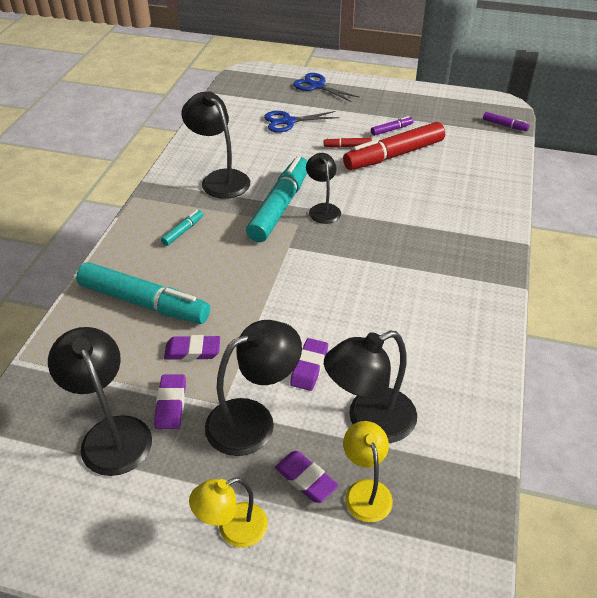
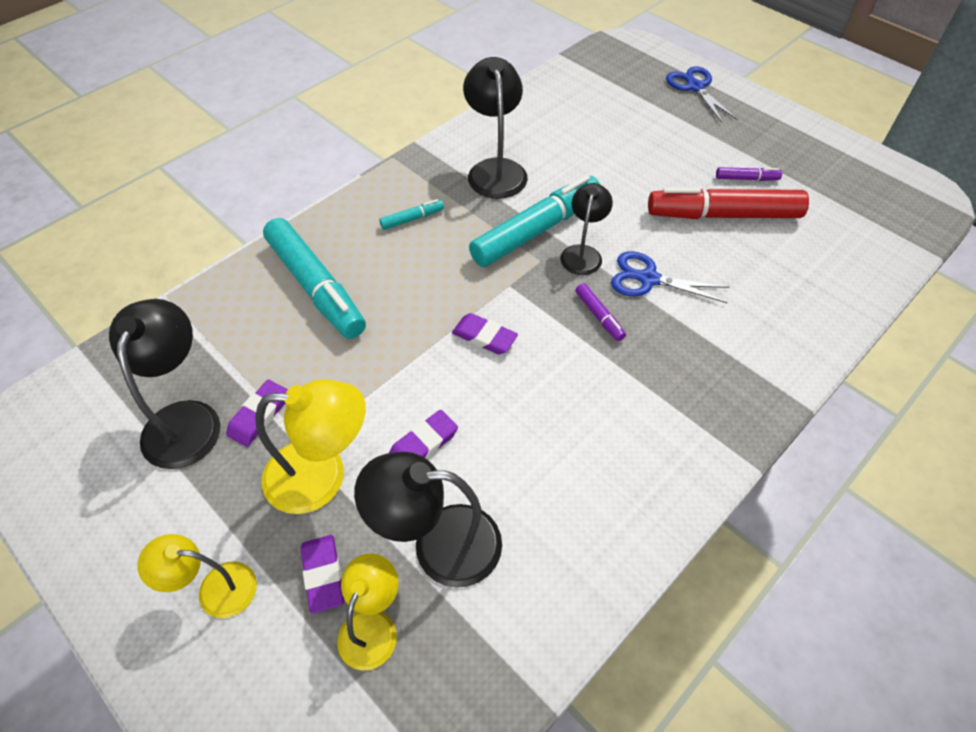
camera: 30 degrees right, 10 degrees up
(192, 351) = (322, 365): purple eraser -> purple eraser (484, 337)
(253, 420) = (322, 476): black lamp -> yellow lamp
(288, 121) = (625, 123): blue scissors -> blue scissors (648, 279)
(347, 146) = (673, 181): red marker -> none
(504, 125) = (910, 227): purple marker -> purple marker (599, 316)

